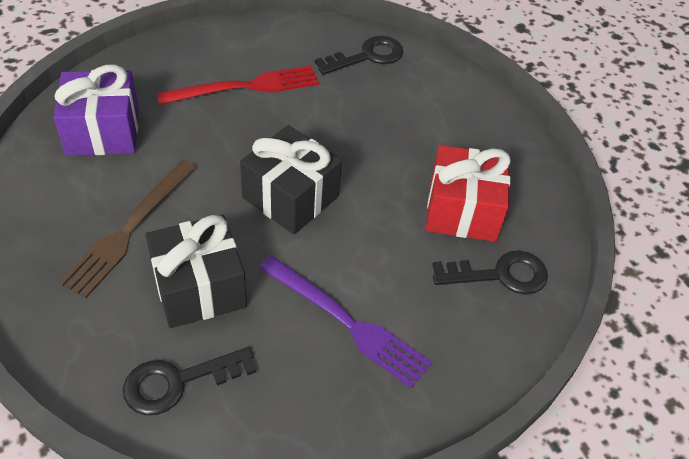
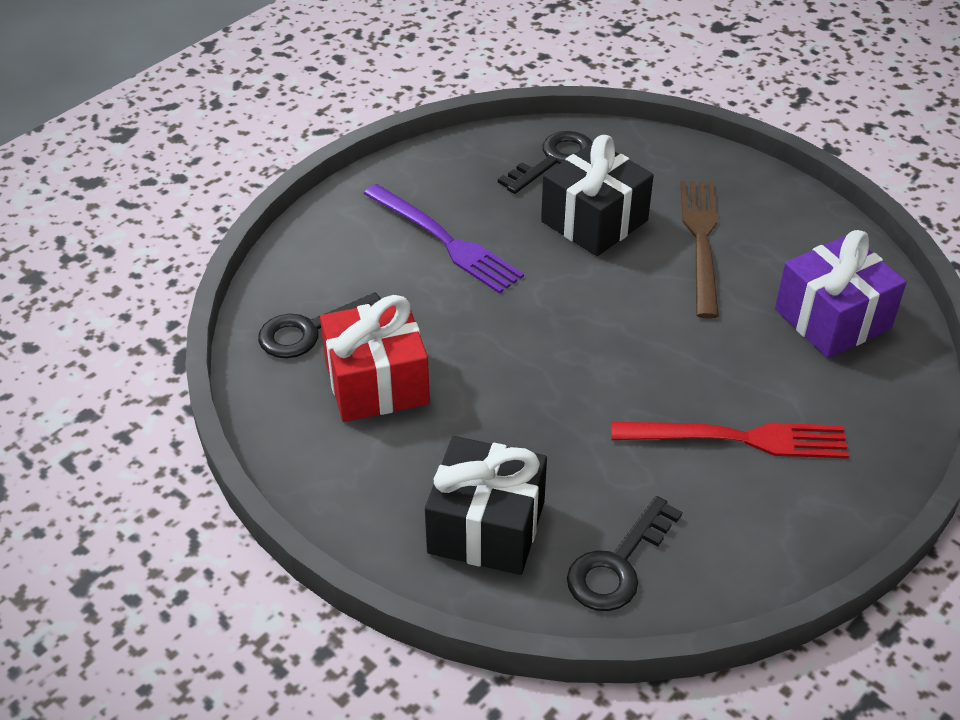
camera: 160 degrees right, 5 degrees down
(245, 87) = (737, 439): red fork -> red fork turned 135 degrees counterclockwise
(290, 197) = (574, 327): black gift -> black gift (486, 527)
(346, 322) = (444, 240): purple fork -> purple fork turned 150 degrees counterclockwise

